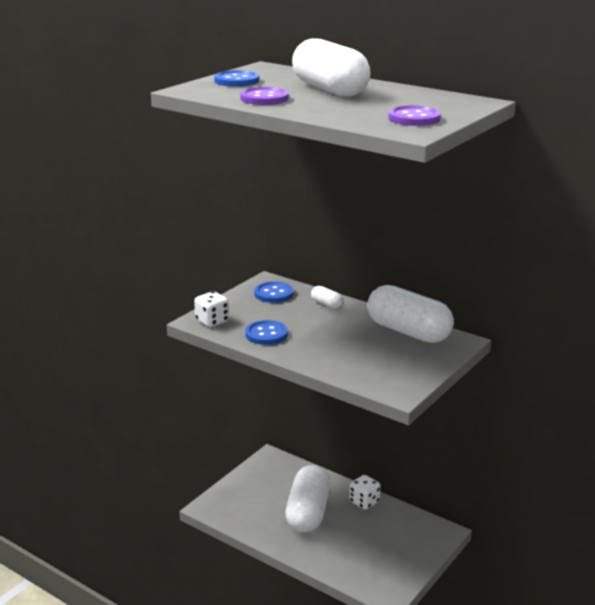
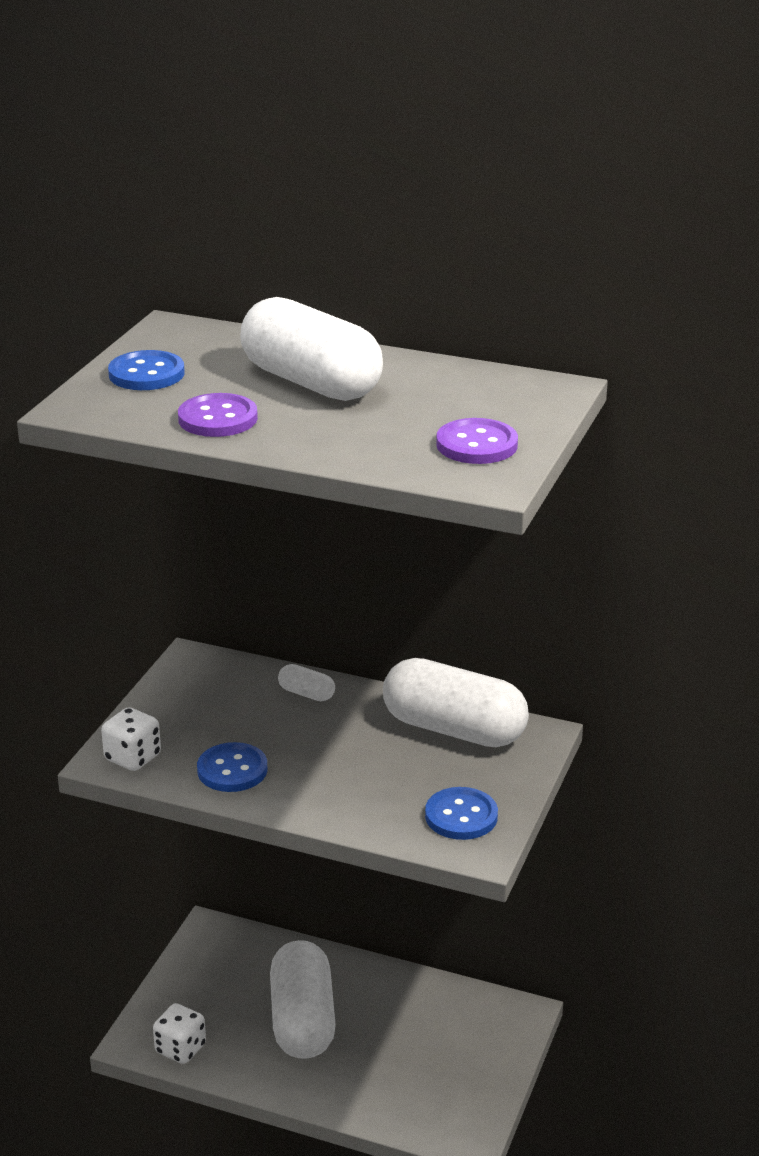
camera: 15 degrees left, 5 degrees up
(273, 294) = (212, 684): blue button -> blue button (461, 816)
(364, 502) = (386, 984): white dice -> white dice (180, 1048)

